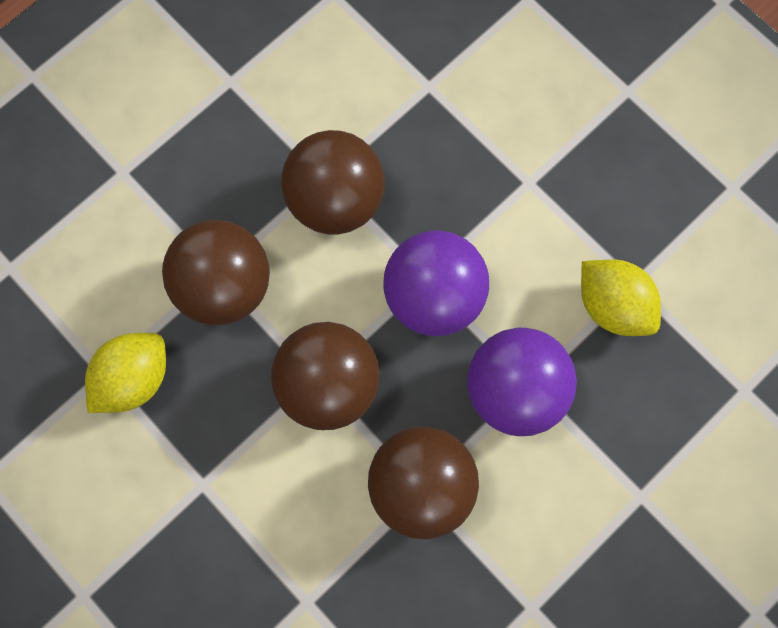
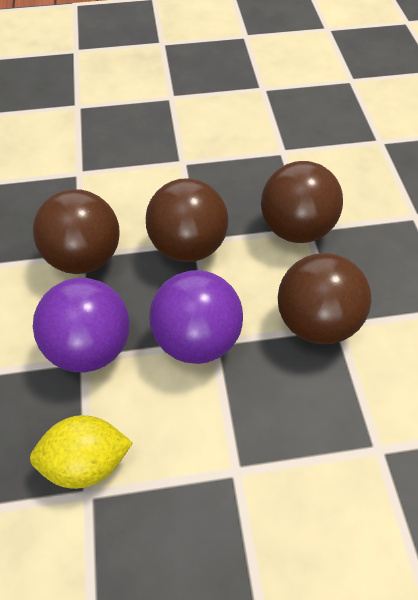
camera: 125 degrees right, 20 degrees down
(135, 378) = (269, 162): yellow lemon -> none

